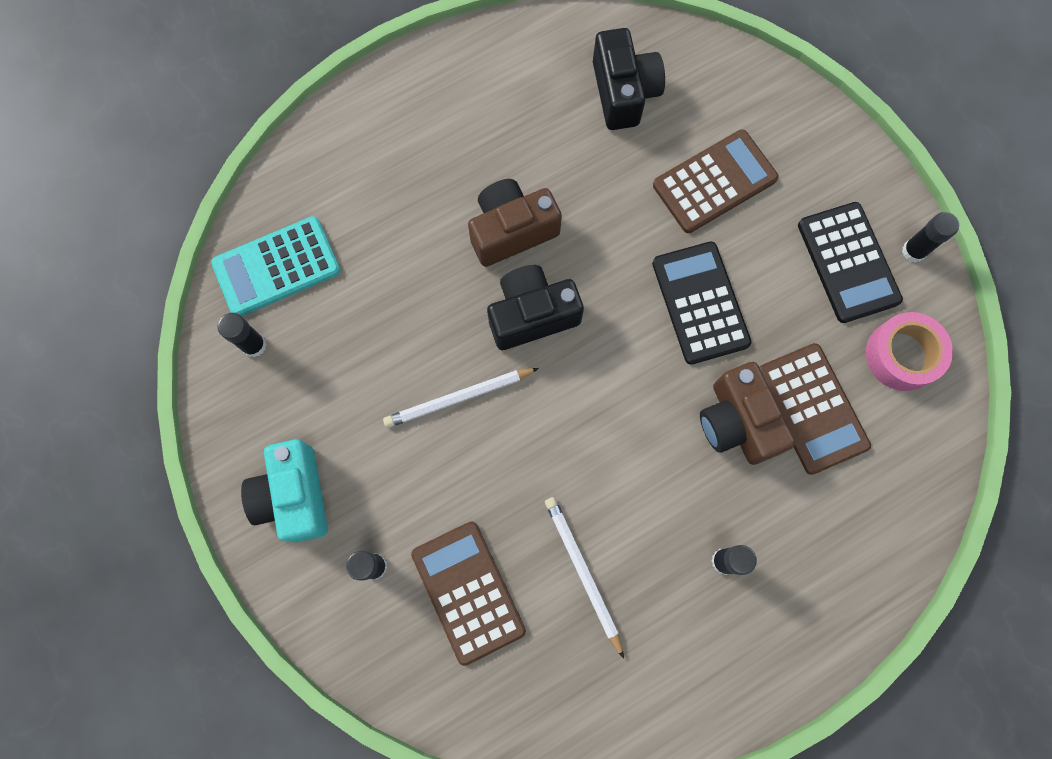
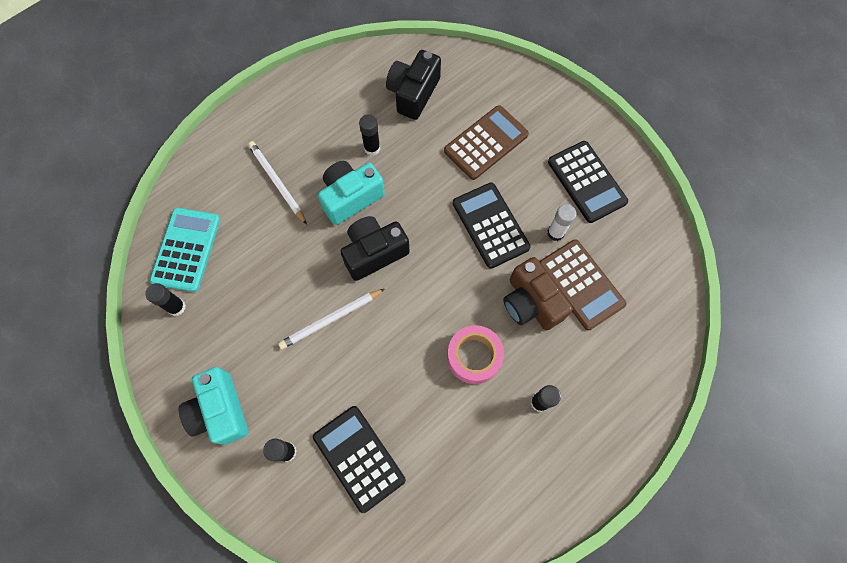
camera: 10 degrees left, 5 degrees down
(277, 267) = (186, 249): turquoise calculator -> turquoise calculator turned 135 degrees clockwise
(468, 592) = (359, 458): brown calculator -> black calculator
(511, 231) = (351, 197): brown camera -> turquoise camera
(582, 573) = (440, 429): white pencil -> white pencil (277, 183)
(623, 92) = (413, 93): black camera -> black camera turned 135 degrees counterclockwise
(790, 329) = (555, 233): none -> white glue stick
(901, 355) = (635, 238): pink tape -> pink tape (474, 357)
(913, 251) = (629, 167): black glue stick -> black glue stick (372, 148)

